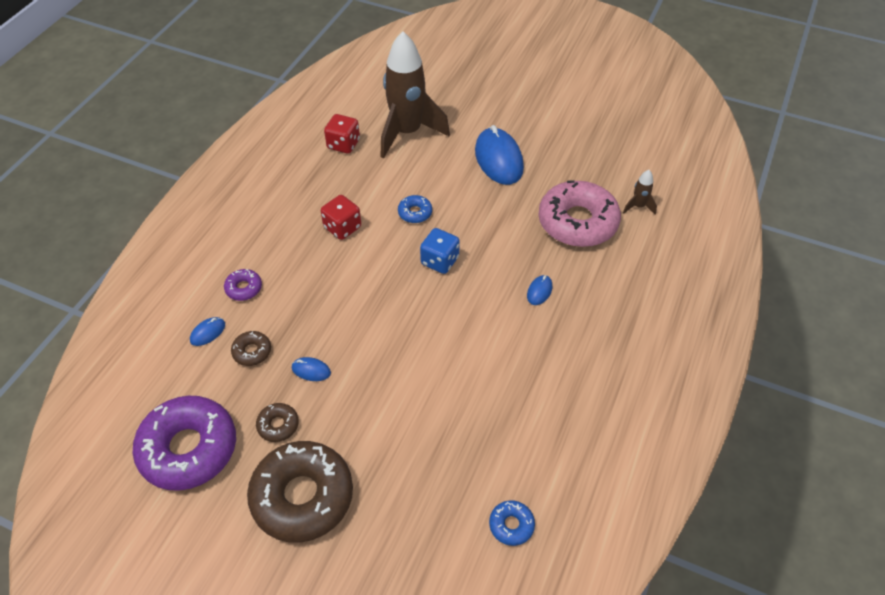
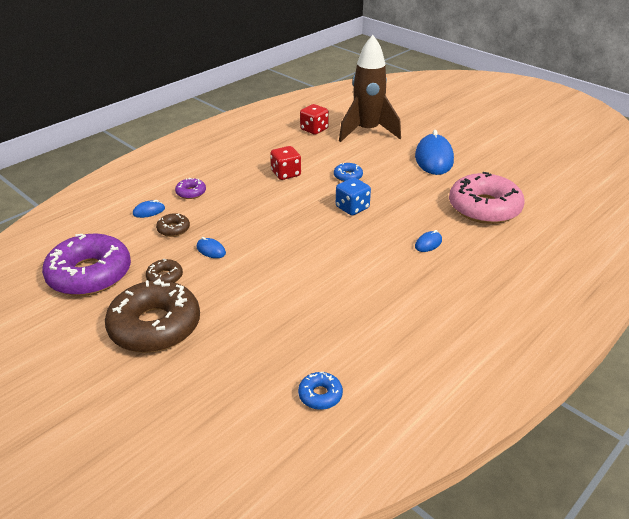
camera: 20 degrees right, 15 degrees down
(638, 206) = (545, 209): brown rocket -> none

